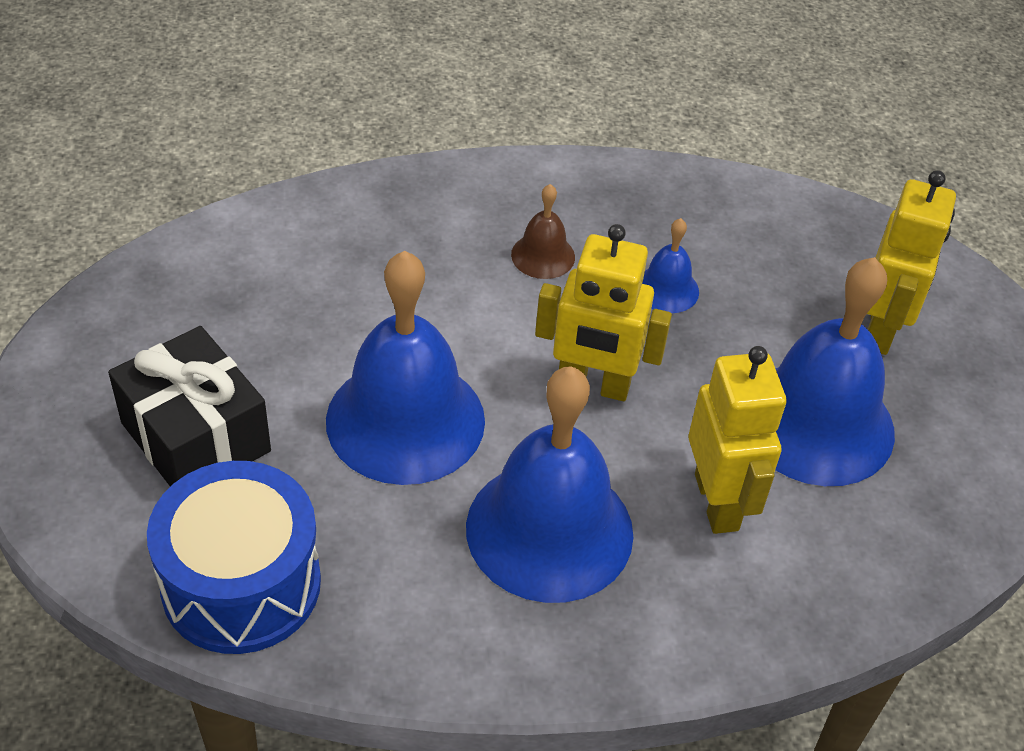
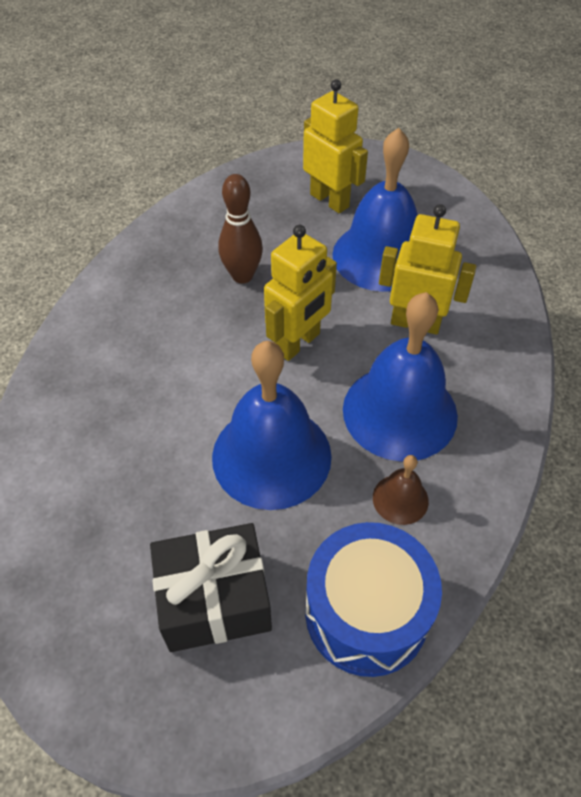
camera: 60 degrees left, 5 degrees up
(543, 255) = (174, 323): brown bell -> brown bell (400, 499)
(666, 289) = (242, 276): blue bell -> brown bowling pin

